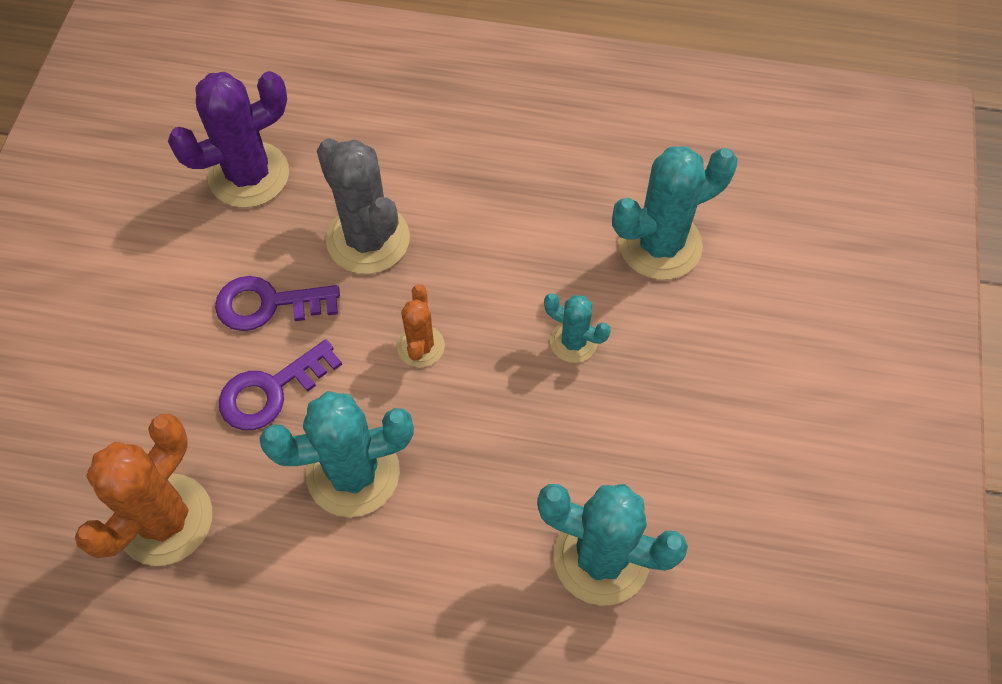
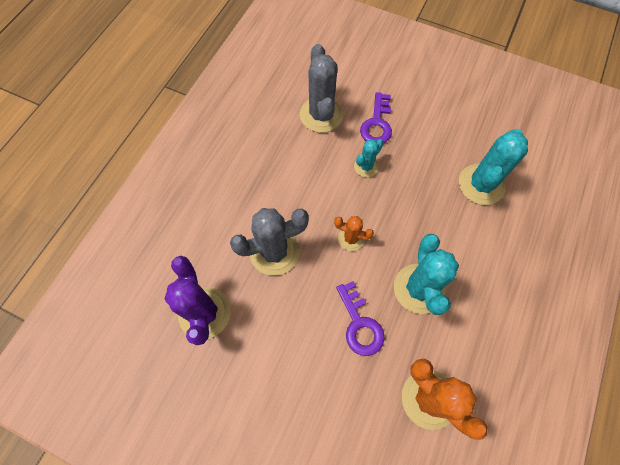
camera: 75 degrees left, 5 degrees up
(268, 304) = (302, 316): purple key -> purple key (377, 124)
(660, 245) = (321, 115): turquoise cactus -> grey cactus

